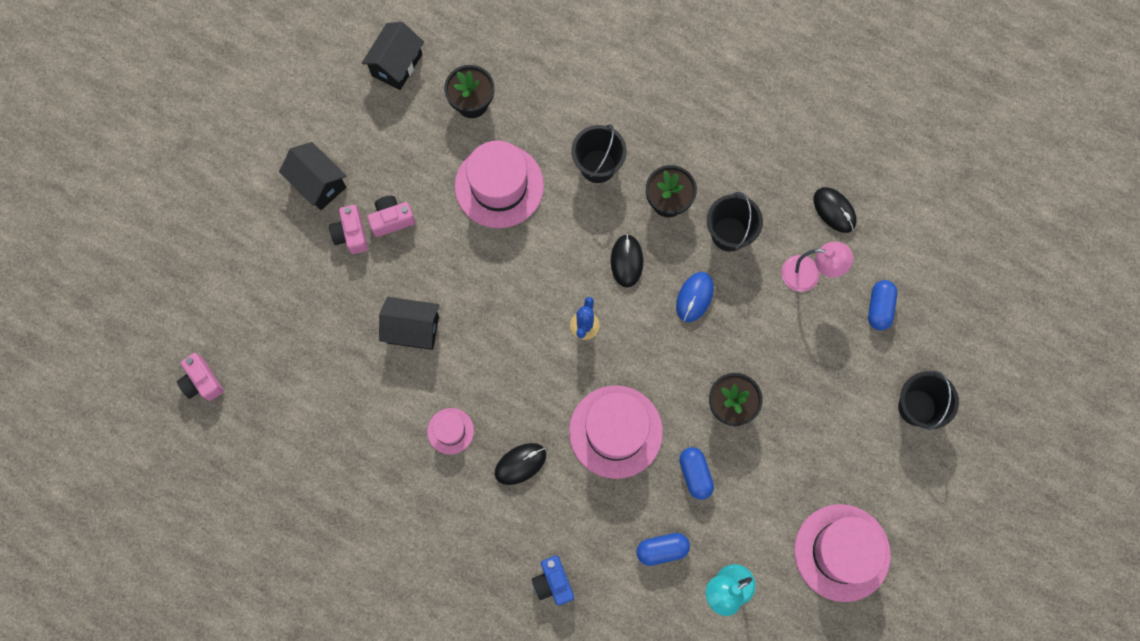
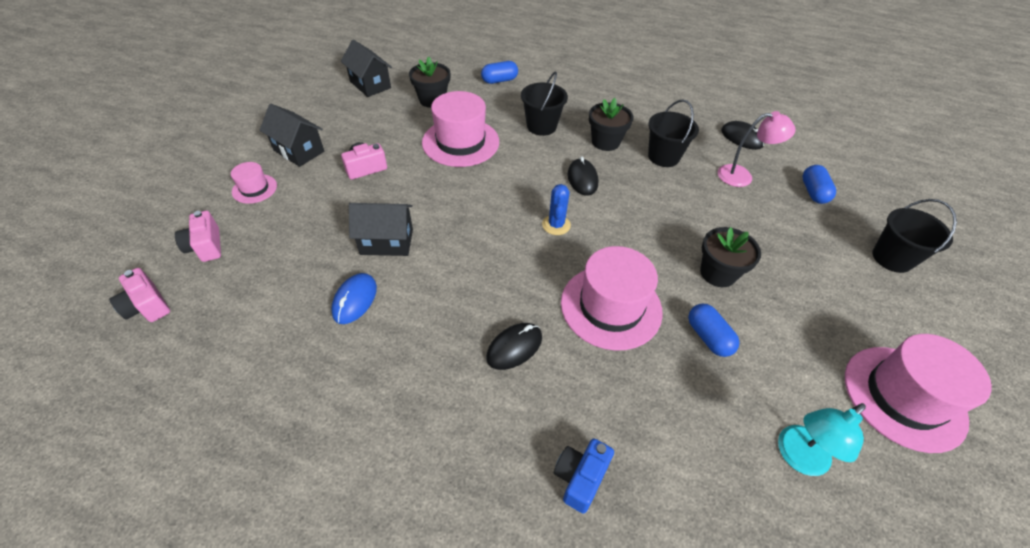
camera: 10 degrees left, 25 degrees down
(351, 234) = (327, 180): pink camera -> pink camera (206, 246)
(396, 65) = (370, 85): black house -> black house turned 60 degrees counterclockwise
(450, 431) = (431, 324): pink hat -> pink hat (254, 189)
(553, 582) = (580, 478): blue camera -> blue camera turned 60 degrees clockwise
(662, 549) = (702, 420): blue capsule -> blue capsule (499, 80)
(694, 297) = (651, 198): blue mouse -> blue mouse (355, 300)

